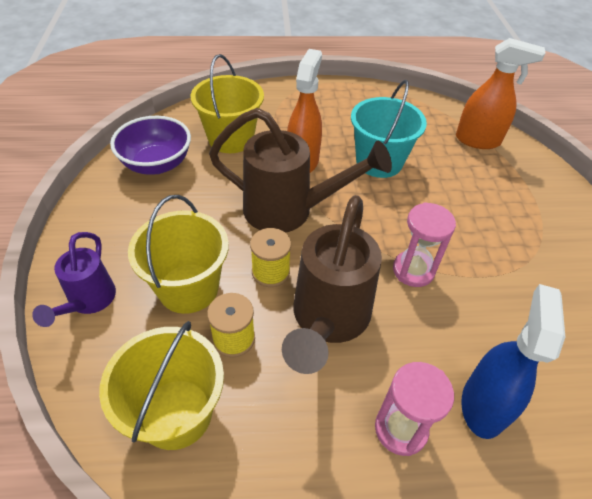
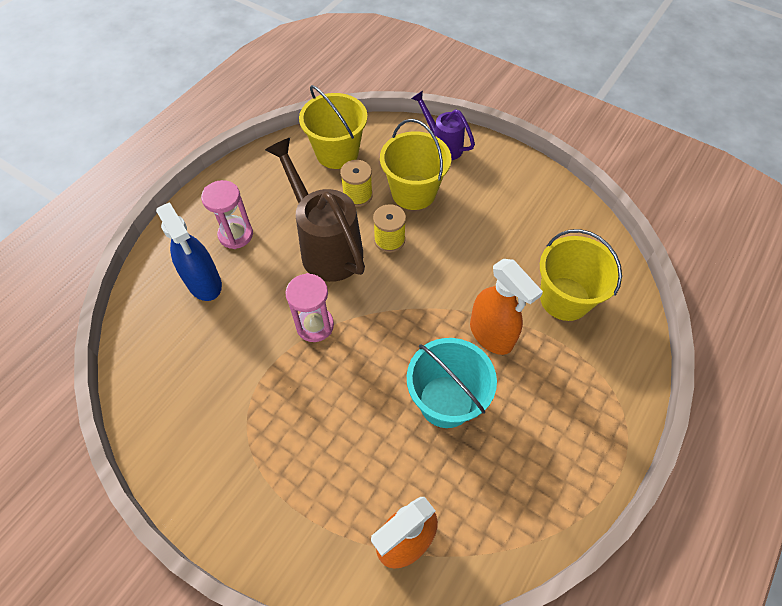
camera: 130 degrees right, 10 degrees up
(157, 164) = (560, 229): purple bowl -> none
(290, 211) = (437, 286): brown watering can -> none

